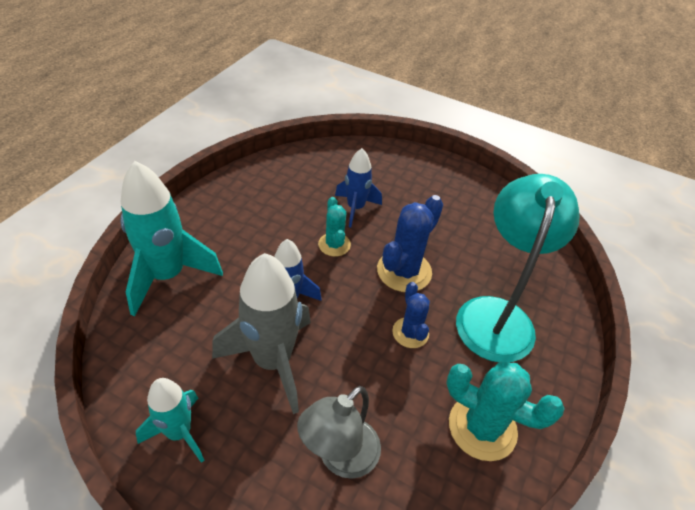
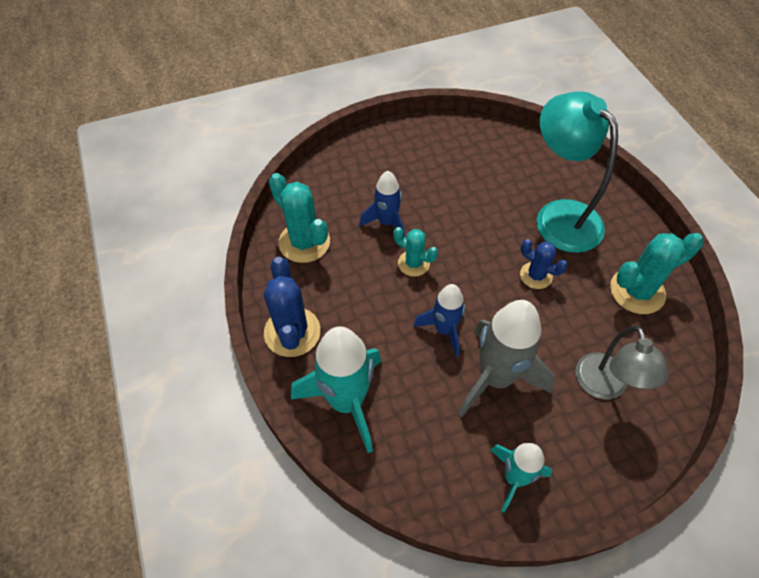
camera: 45 degrees left, 10 degrees up
(288, 176) = (304, 242): none -> turquoise cactus
(404, 271) = (478, 239): blue cactus -> blue cactus (292, 332)

